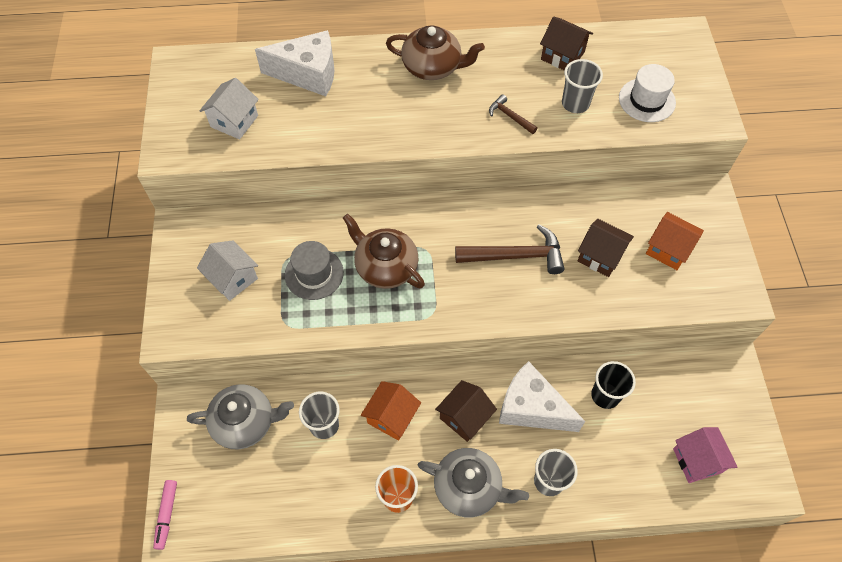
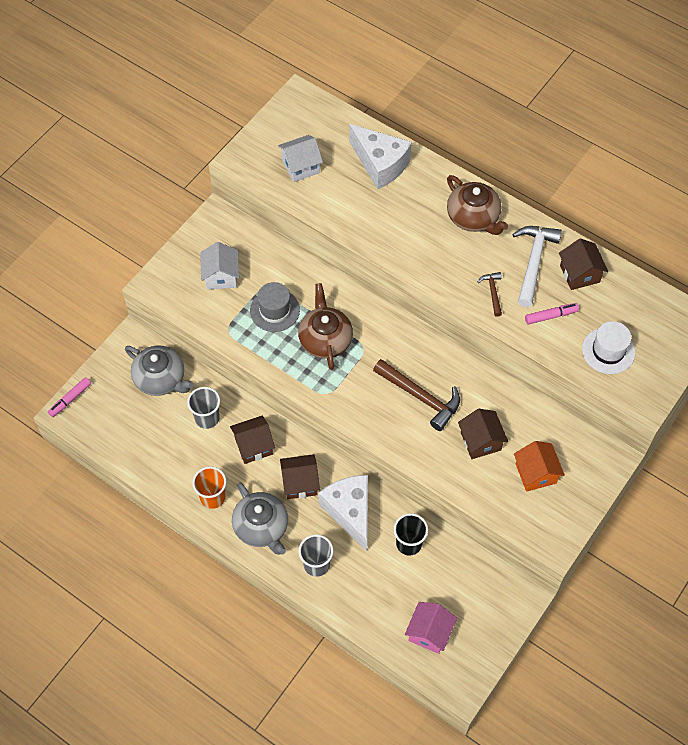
camera: 40 degrees right, 0 degrees up
(391, 417) = (253, 446): orange house -> brown house
(517, 70) = (533, 262): none -> white hammer
(575, 103) = (550, 316): grey cup -> pink marker

